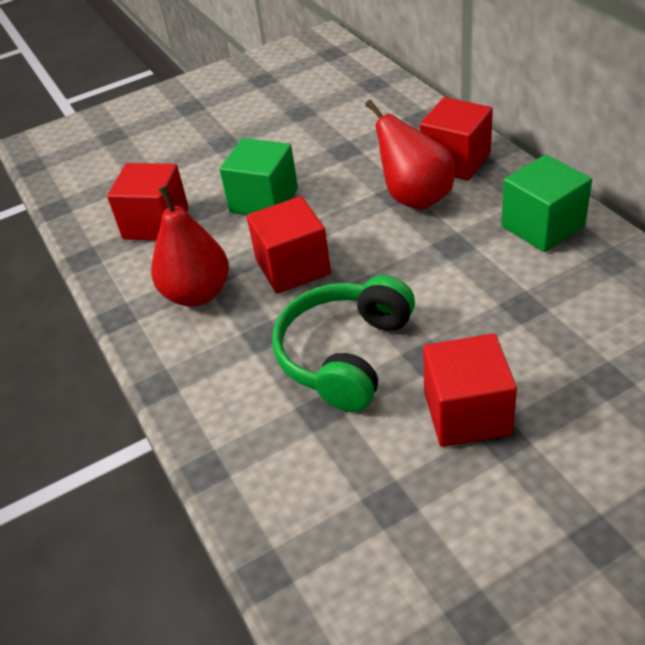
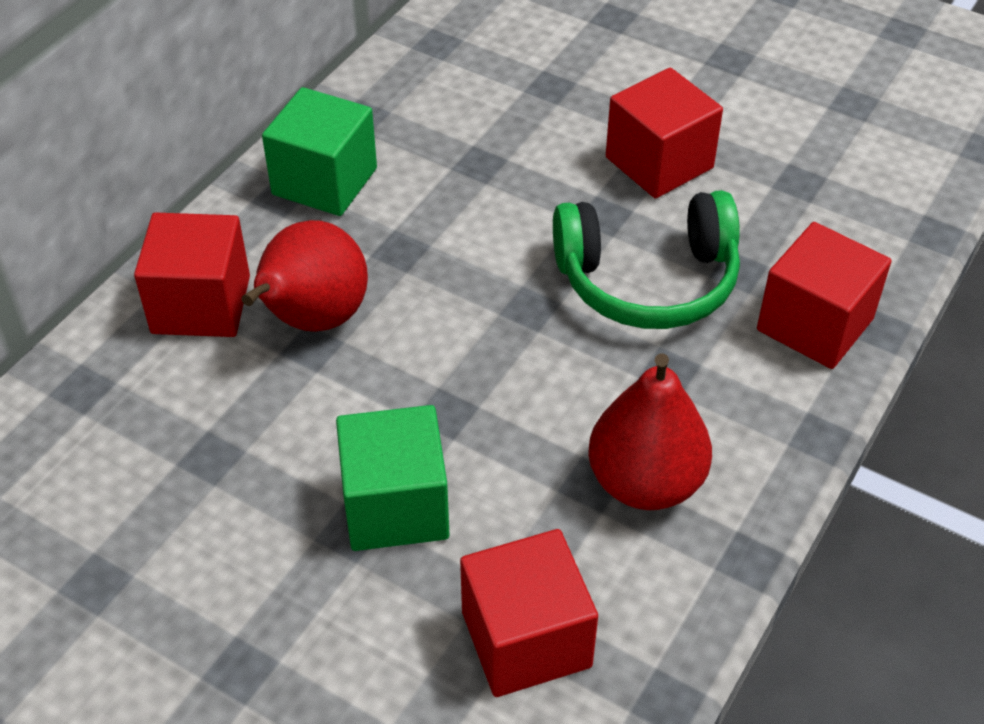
camera: 125 degrees left, 5 degrees up
(293, 267) = (529, 396): red cube -> red cube (815, 324)

